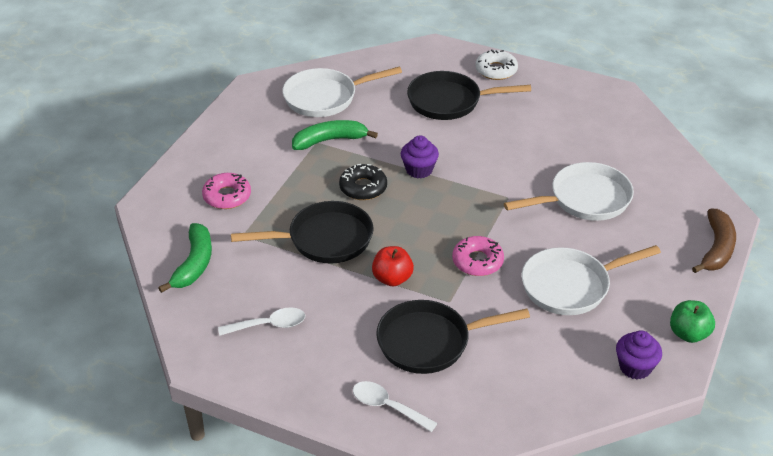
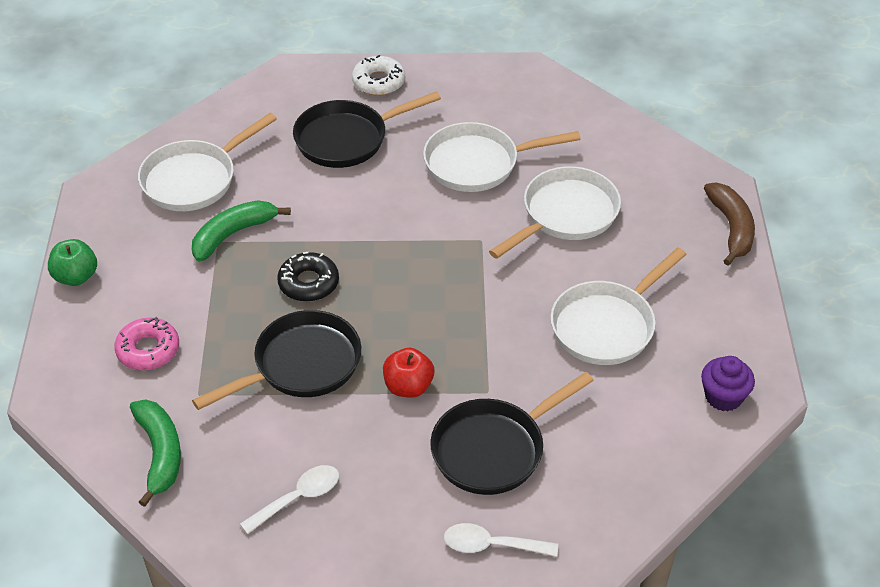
camera: 25 degrees left, 5 degrees up
(419, 170) = (361, 238): purple cupcake -> none
(477, 261) = (491, 331): pink donut -> none
(537, 145) = (477, 163): none -> white pan
(688, 334) = (755, 338): green apple -> green apple (76, 277)

